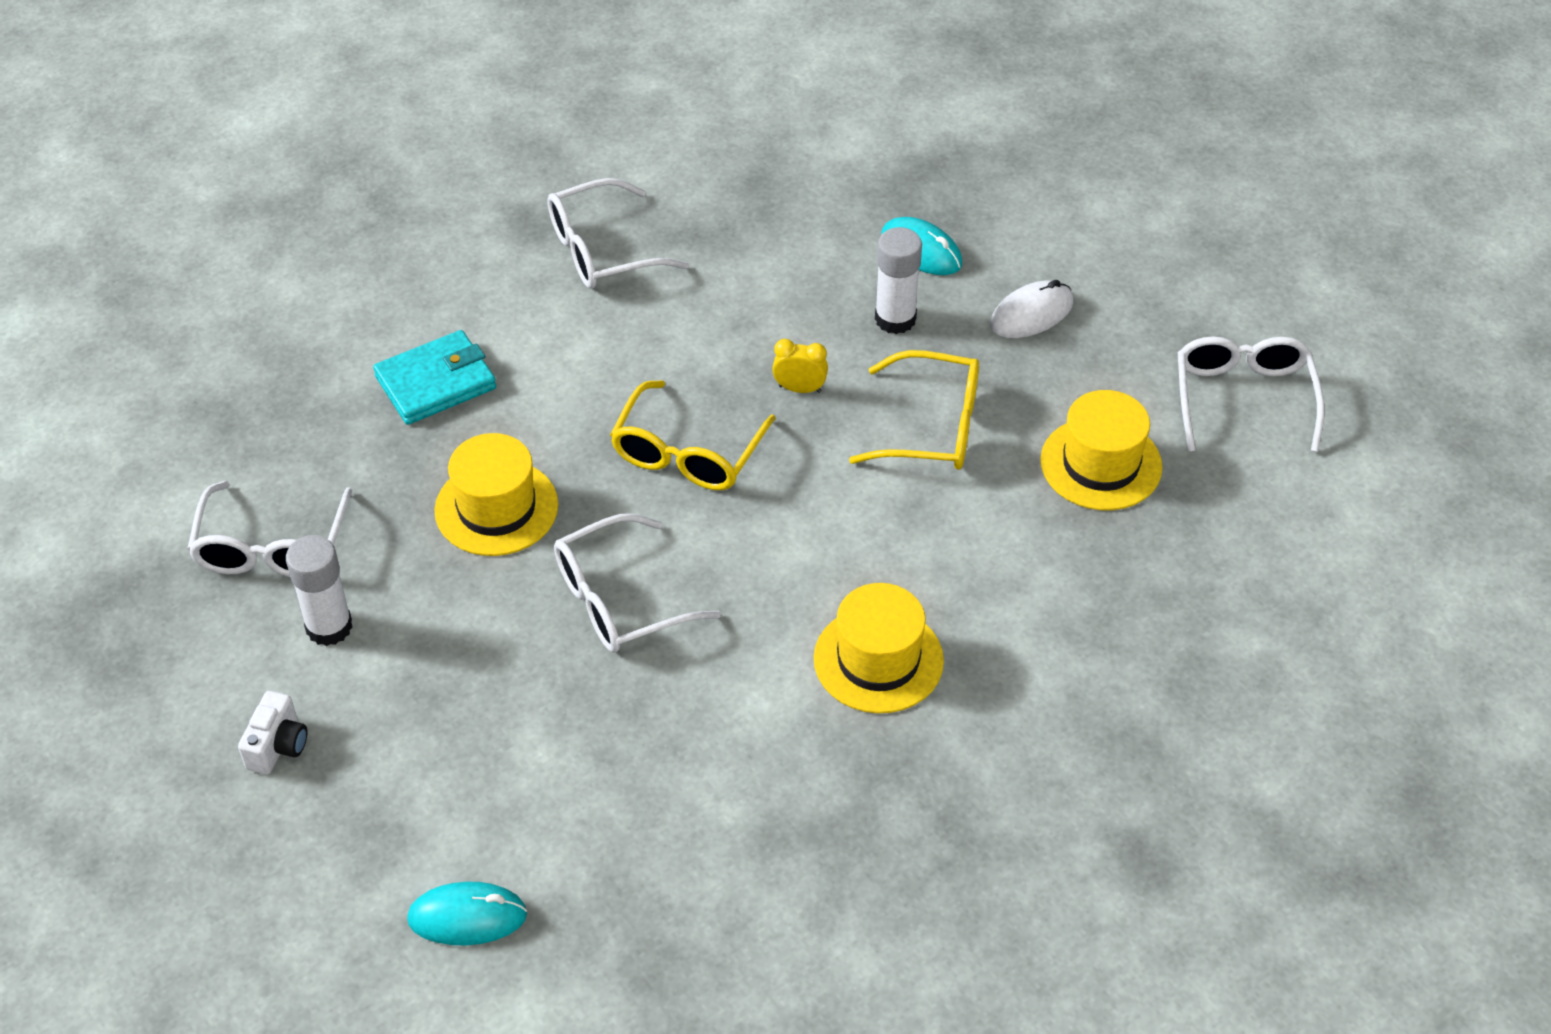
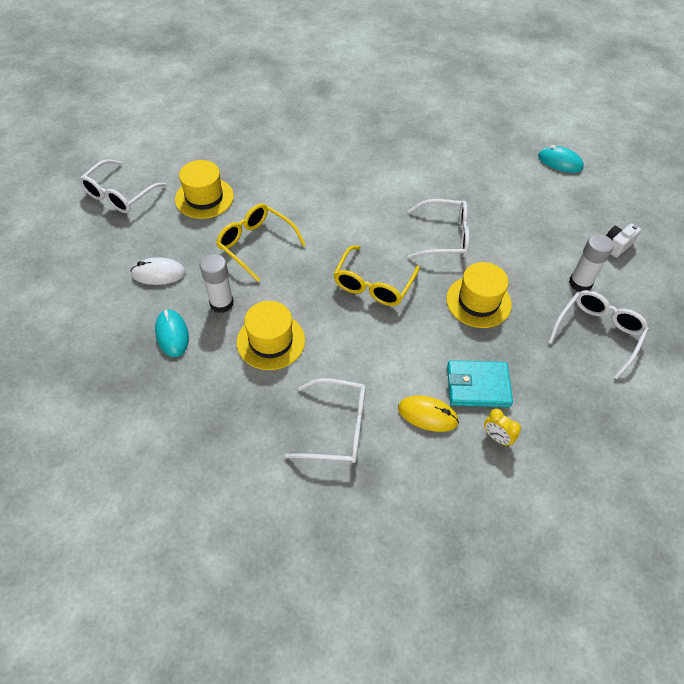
camera: 150 degrees left, 5 degrees up
(489, 316) = (427, 415): none -> yellow mouse
(687, 453) = (373, 285): yellow glasses -> yellow glasses turned 150 degrees clockwise
(800, 388) = (297, 290): yellow clock -> yellow clock (497, 437)
(878, 660) = (357, 172): yellow hat -> yellow hat (271, 341)

